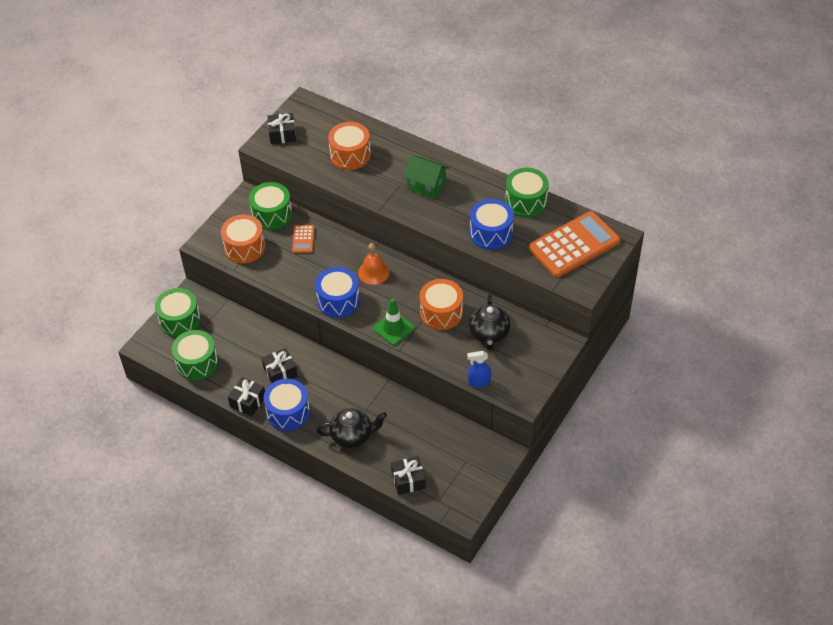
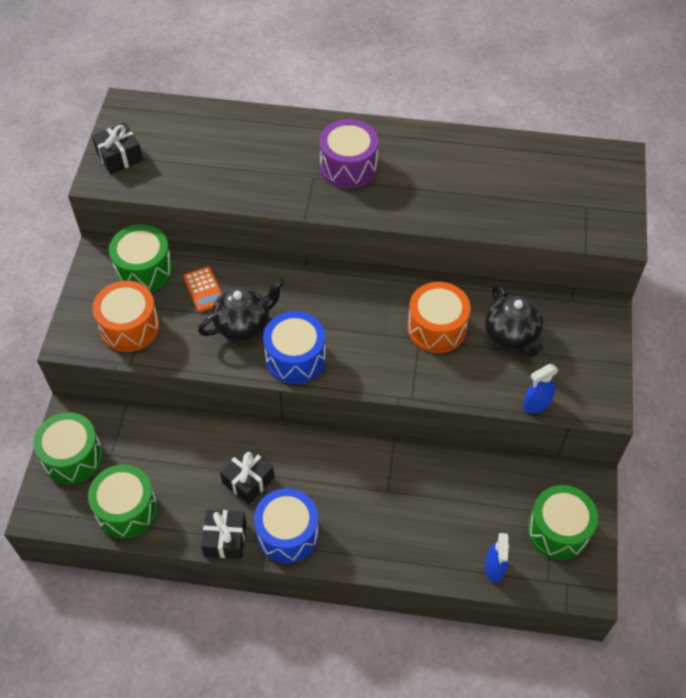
camera: 25 degrees left, 5 degrees up
(350, 155) = (226, 156): orange drum -> none
(352, 436) = (390, 534): black teapot -> black teapot (243, 324)
(373, 272) = (320, 303): orange bell -> none
(393, 328) = (388, 370): green traffic cone -> none
(408, 480) = (494, 568): black gift -> blue spray bottle
(426, 185) = (348, 166): green house -> purple drum
(491, 233) = (466, 203): blue drum -> none
(526, 201) = (484, 149): green drum -> green drum (558, 530)
(574, 245) = (575, 185): orange calculator -> none

